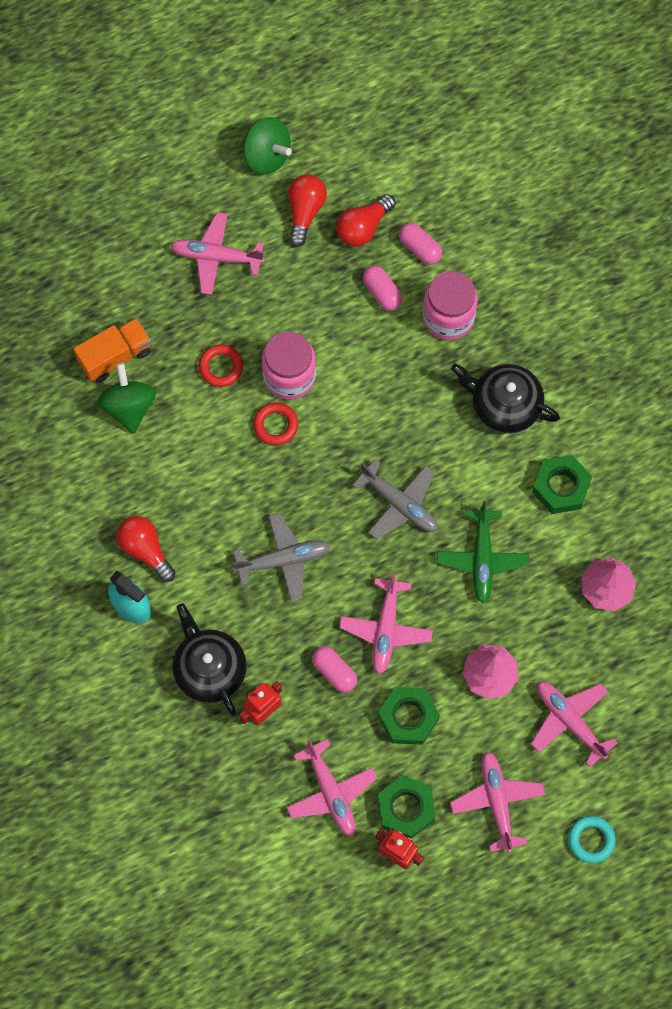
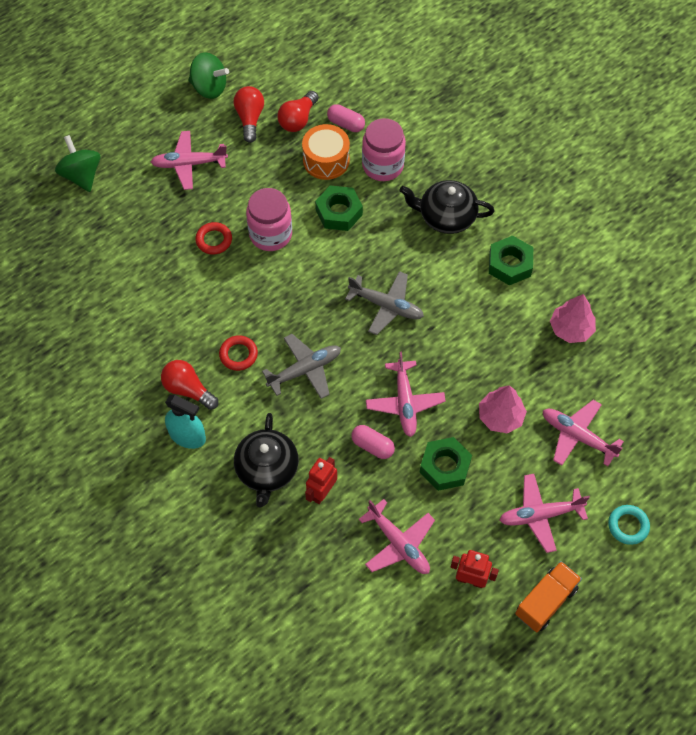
camera: 15 degrees left, 10 degrees down
(115, 356) = (126, 251): orange truck -> orange truck (545, 601)
(129, 407) = (146, 285): green spinning top -> green spinning top (82, 175)
(209, 669) = (267, 470): black teapot -> black teapot turned 135 degrees counterclockwise
(275, 425) = (270, 272): red ring -> red ring (238, 355)
(382, 292) = (326, 160): pink capsule -> orange drum
(406, 808) = (466, 540): green nut -> green nut (339, 212)
(482, 559) = (465, 331): green plane -> none
(497, 801) = (540, 515): pink plane -> pink plane turned 75 degrees counterclockwise

